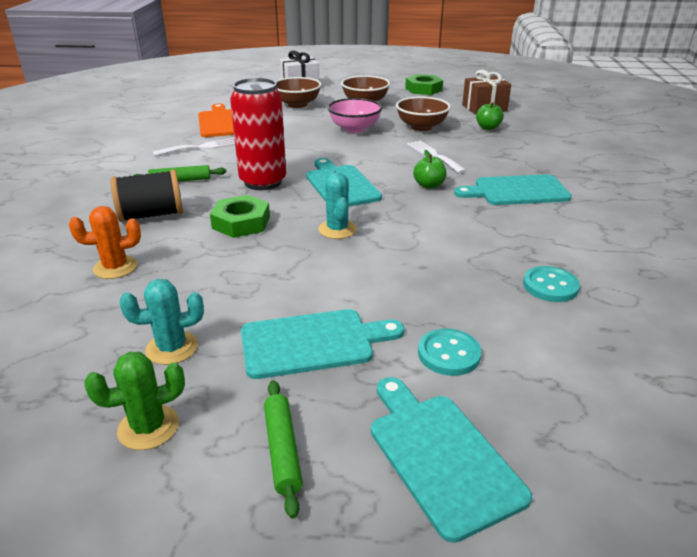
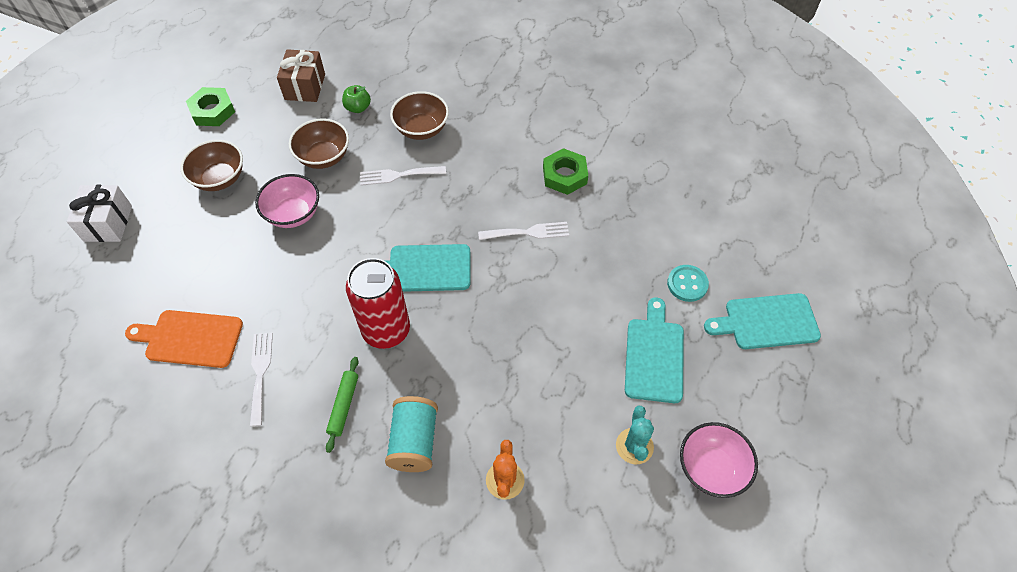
camera: 70 degrees left, 25 degrees up
(148, 427) = (711, 468): green cactus -> pink bowl
(151, 215) = (414, 441): black spool -> turquoise spool
(241, 222) = (464, 366): green nut -> green nut (564, 175)
(283, 450) = (746, 397): green rolling pin -> none
(297, 104) = (179, 245): brown bowl -> brown bowl (421, 129)
(337, 229) = (508, 296): turquoise cactus -> none
(428, 226) = (528, 232): none -> white fork
(429, 185) = (458, 203): green apple -> none
(517, 191) = (496, 150): turquoise cutting board -> none
(550, 286) = (635, 198): turquoise button -> none

